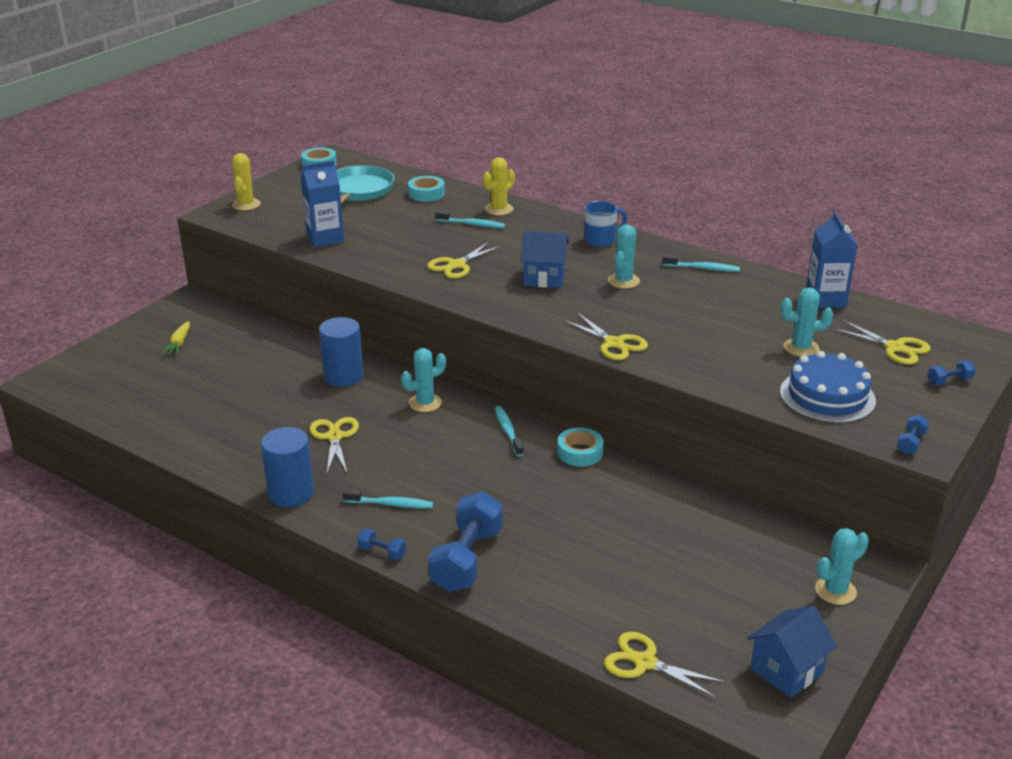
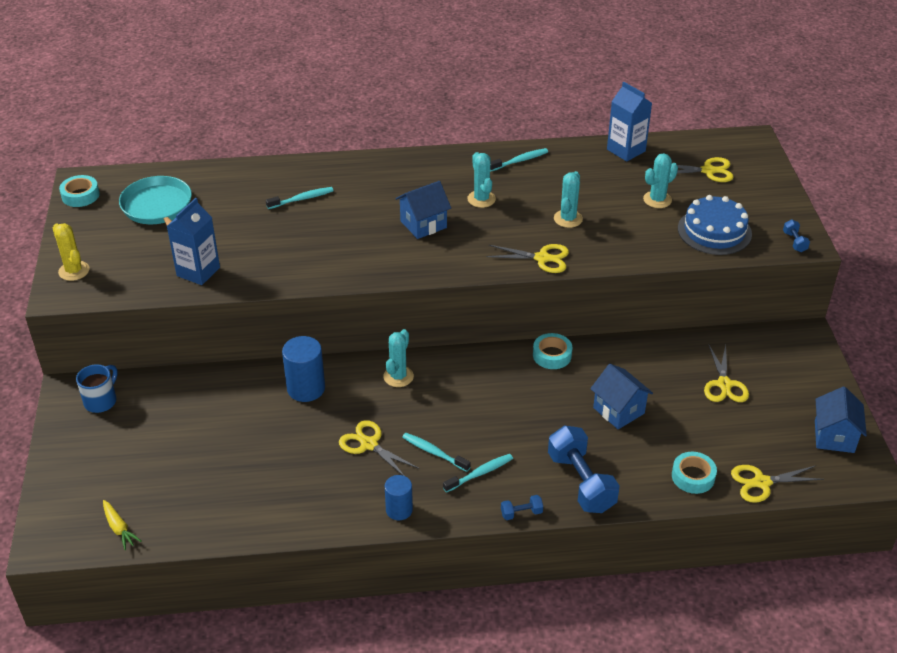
camera: 40 degrees left, 10 degrees up
(179, 343) = (122, 436): yellow carrot -> yellow carrot (119, 528)
(291, 493) = (399, 510): blue cylinder -> blue cylinder, size x0.64
(426, 194) = (222, 184): turquoise tape -> turquoise tape (693, 476)
(457, 265) = (343, 245): yellow scissors -> yellow scissors (724, 384)
(499, 209) = (304, 173): yellow cactus -> none
(508, 431) = (485, 366): turquoise toothbrush -> turquoise toothbrush (434, 452)
(582, 525) = (618, 410): none -> blue house
(601, 240) = (419, 168): blue mug -> blue mug (101, 401)
(835, 591) = (802, 366): turquoise cactus -> turquoise cactus (568, 219)
(949, 381) = (763, 182): blue dumbbell -> none

